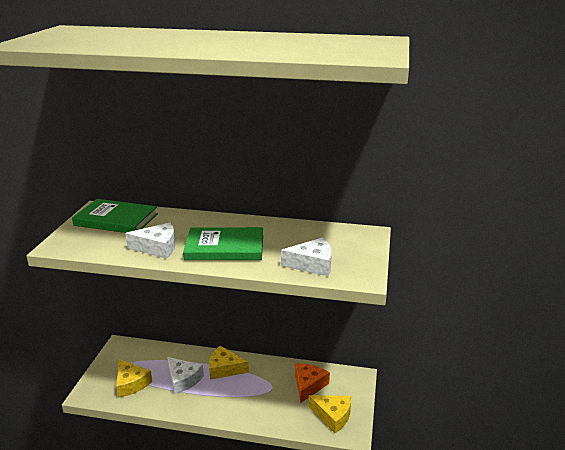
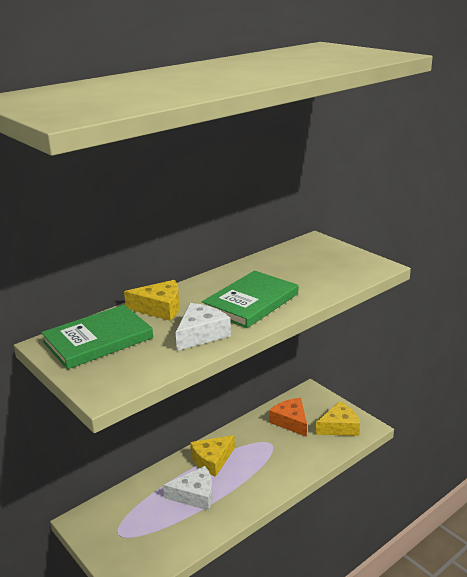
camera: 50 degrees left, 0 degrees up
(131, 383) = (155, 536): yellow cheese -> yellow cheese (160, 308)
(312, 264) = (334, 277): white cheese -> none

